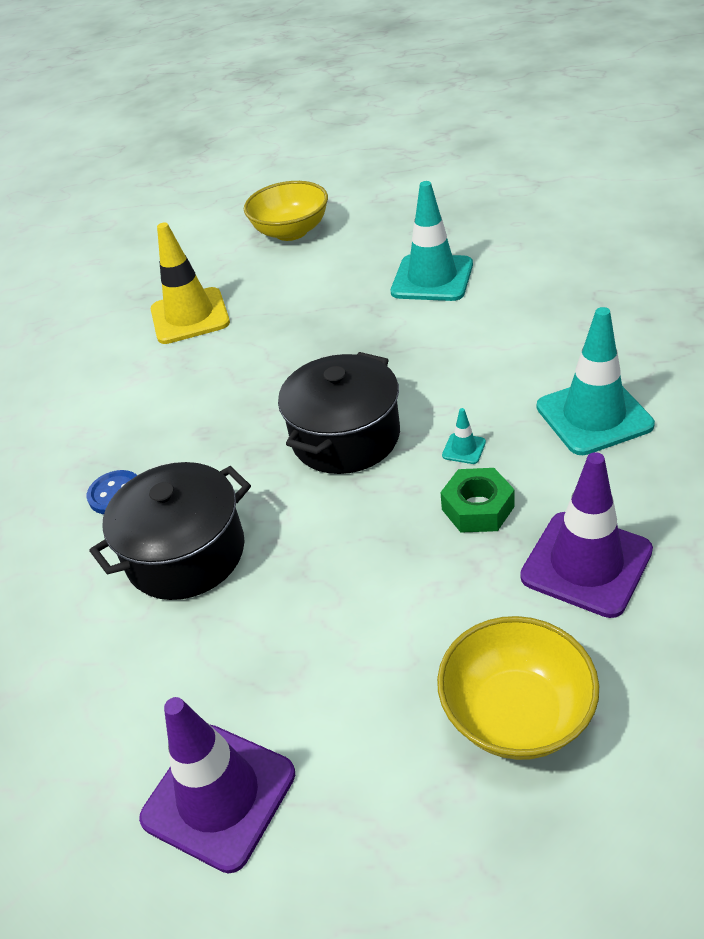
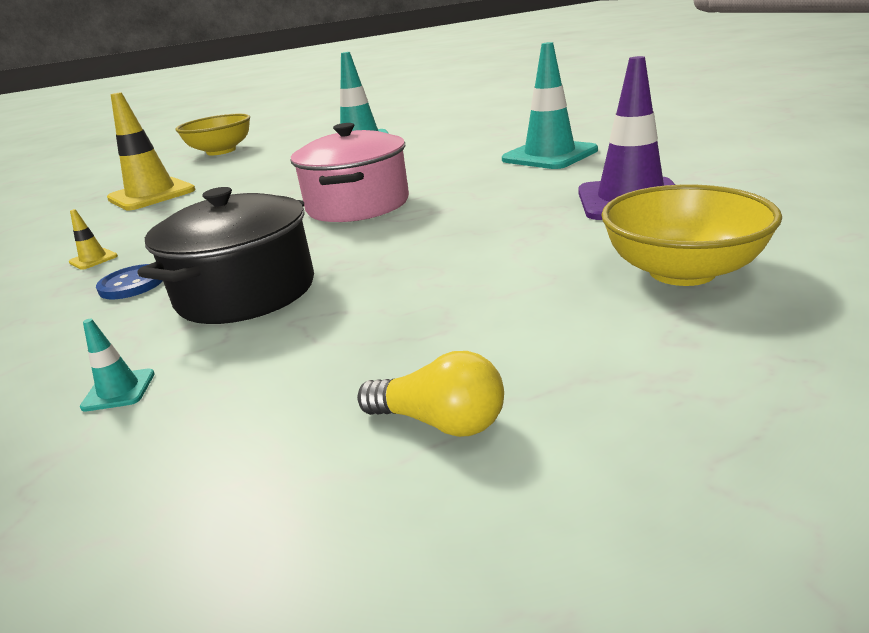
camera: 30 degrees left, 15 degrees down
(103, 432) = (93, 259): none -> yellow traffic cone
(219, 796) = (441, 422): purple traffic cone -> yellow light bulb
(345, 437) = (358, 205): black pot -> pink pot
(464, 449) = (467, 186): turquoise traffic cone -> turquoise traffic cone (119, 390)
(477, 508) = (511, 202): green nut -> none

